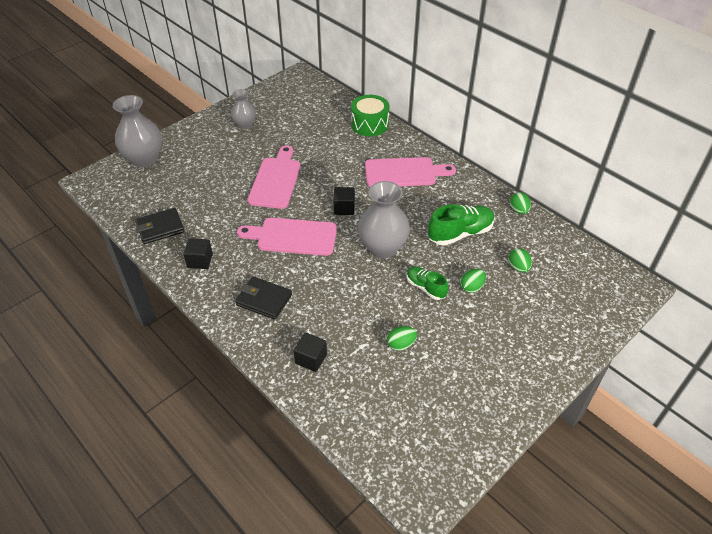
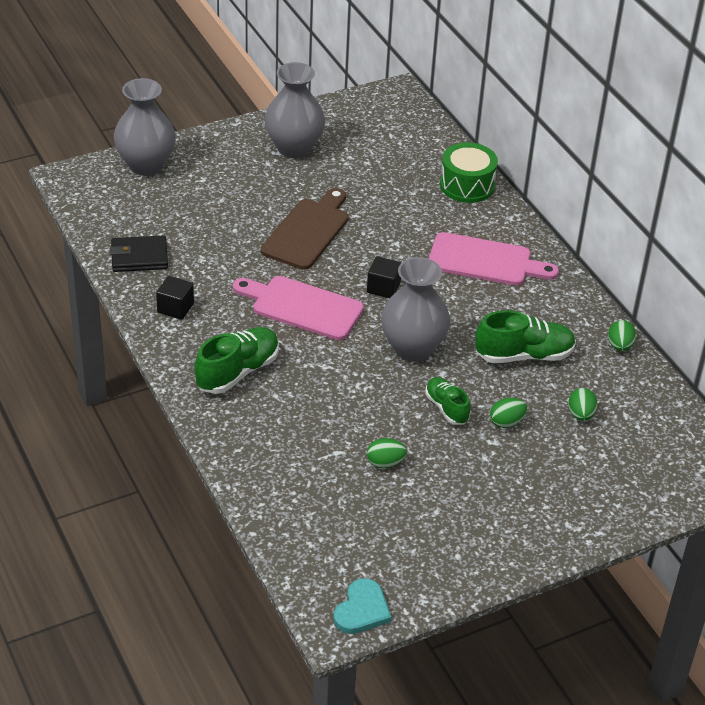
camera: 15 degrees right, 5 degrees down
(245, 125) = (294, 148): grey vase -> grey vase, size x1.72
(264, 300) = (237, 372): black wallet -> green shoe
(276, 180) = (308, 231): pink cutting board -> brown cutting board
(311, 359) = (269, 450): black cube -> none
(436, 481) = (362, 610): none -> turquoise heart

